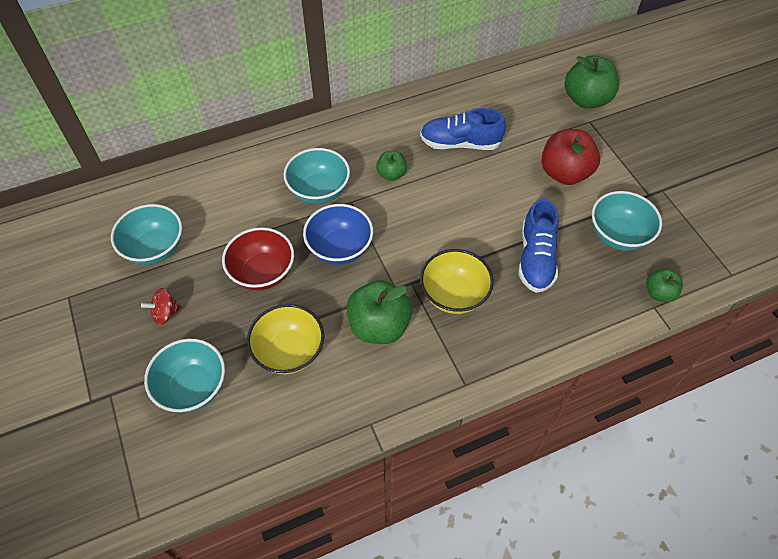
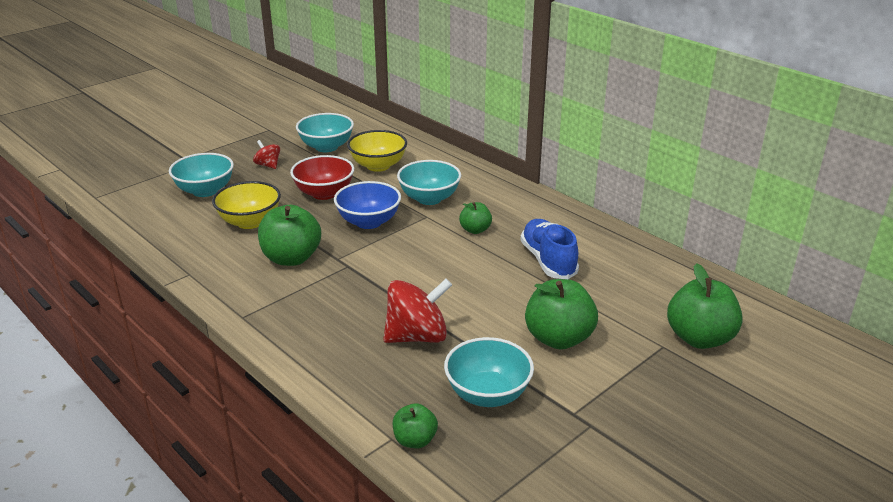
camera: 70 degrees right, 25 degrees down
(454, 295) = (344, 292): yellow bowl -> yellow bowl (378, 166)
(536, 258) = (417, 336): blue shoe -> red spinning top
(564, 173) = (558, 338): red apple -> green apple

